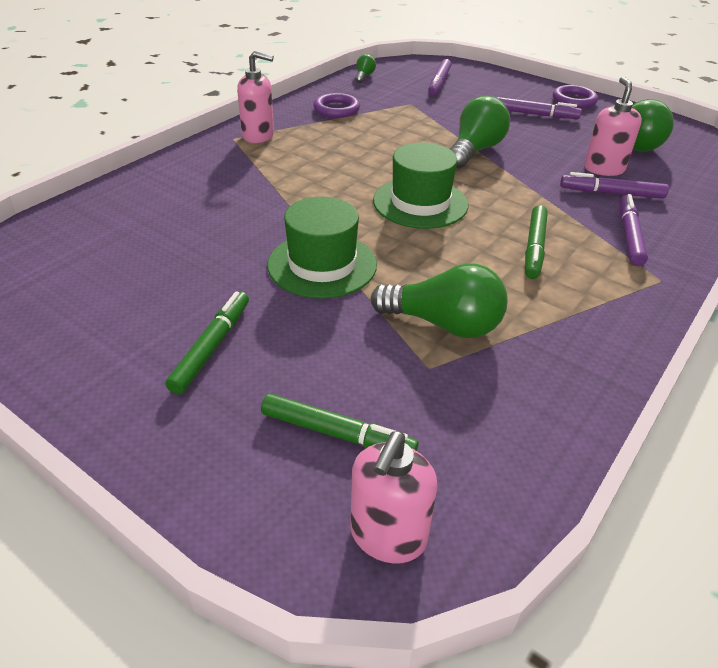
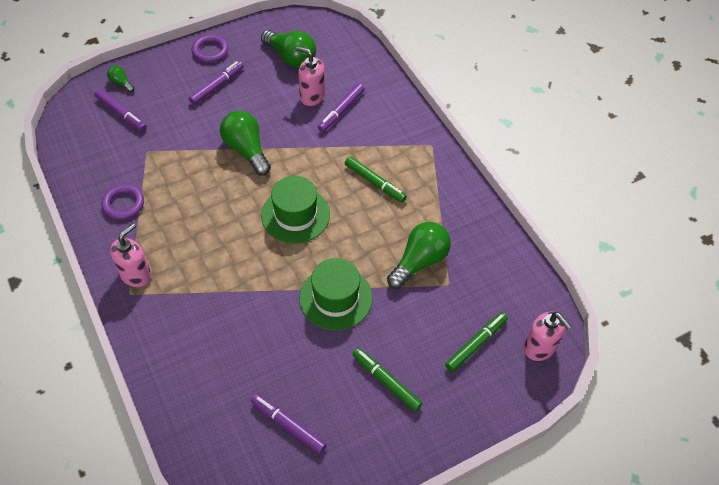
camera: 65 degrees left, 15 degrees up
(364, 76) = (71, 158): green light bulb -> green light bulb (121, 83)
(629, 235) = (387, 131): purple marker -> purple marker (288, 425)

